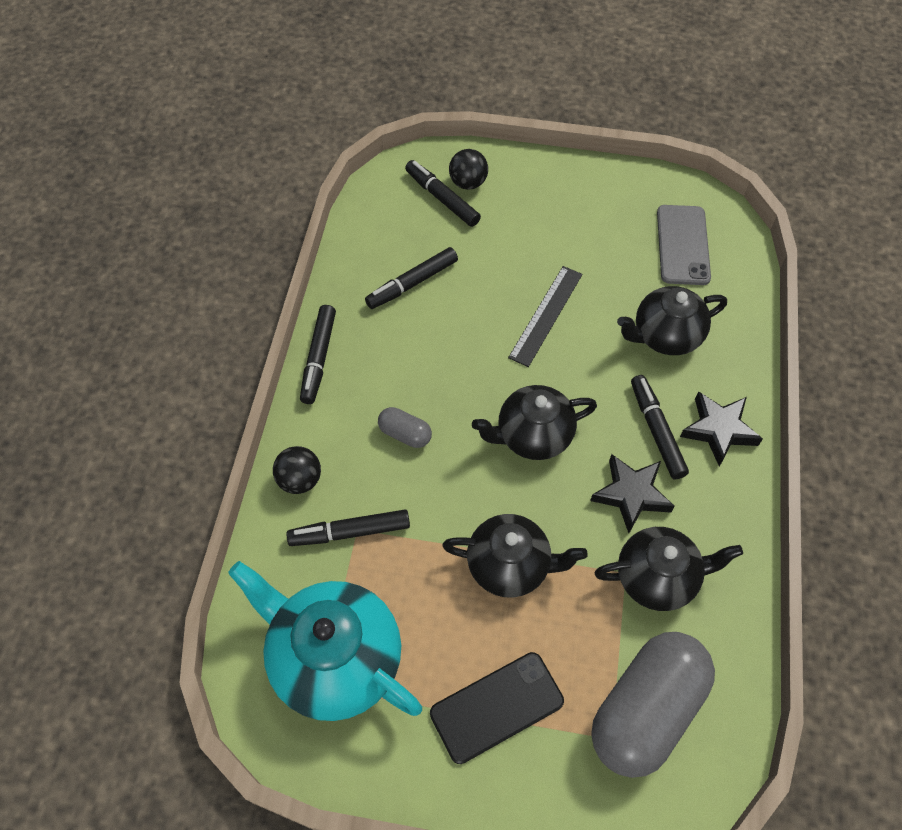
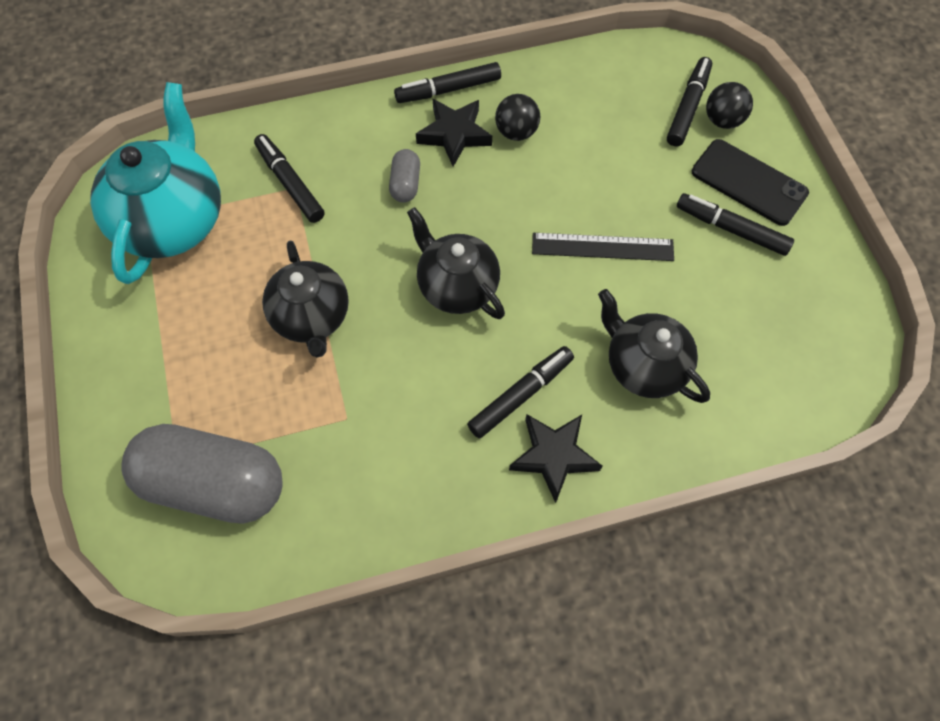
camera: 65 degrees right, 5 degrees up
(300, 480) = (322, 128): black ball -> black ball (516, 132)
(412, 283) = (571, 124): black marker -> black marker (731, 229)
(496, 707) = (173, 357): black phone -> black phone (749, 182)
(631, 494) = (434, 396): black star -> black star (454, 135)
(657, 577) = (354, 450): black teapot -> none
(682, 245) = (778, 344): grey phone -> none

